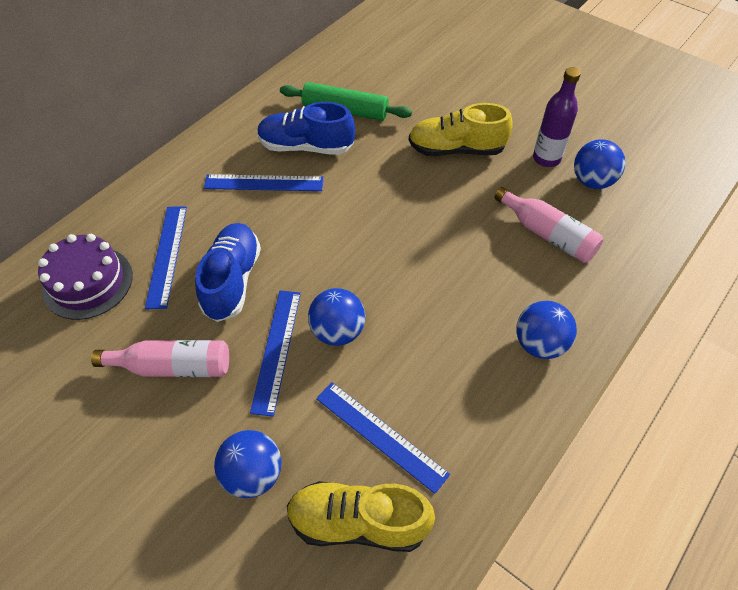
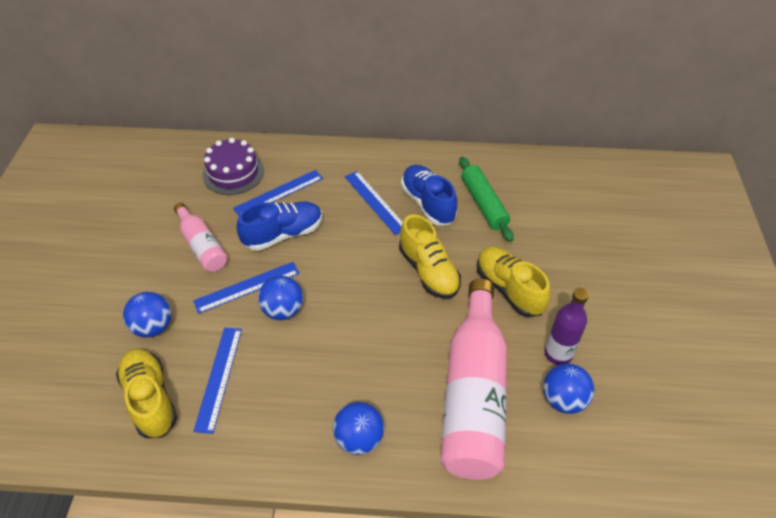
camera: 55 degrees right, 5 degrees down
(389, 191) = (428, 271): none -> yellow shoe
(548, 234) = (473, 394): pink bottle -> pink bottle, size x1.91

